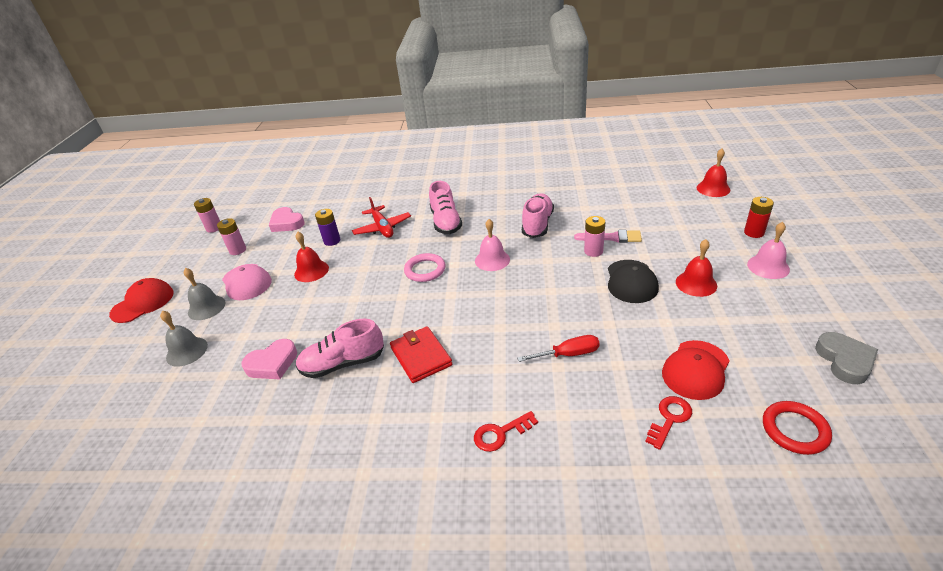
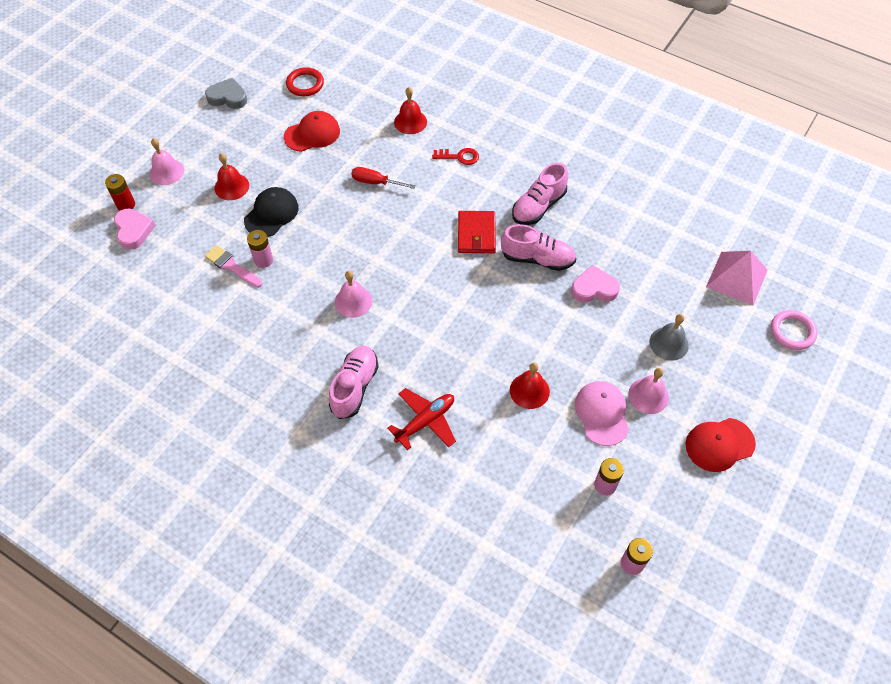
camera: 155 degrees left, 20 degrees up
(96, 450) = (737, 278): none -> pink pyramid
(206, 307) = (648, 395): grey bell -> pink bell
(287, 223) = (533, 509): pink heart -> pink heart (133, 231)
(332, 241) = (490, 432): purple battery -> none
(382, 228) = (425, 421): red plane -> red plane turned 45 degrees clockwise
(425, 270) = (420, 324): pink ring -> pink ring (792, 332)
(537, 224) = (273, 324): pink shoe -> pink shoe (538, 206)
(669, 419) = (359, 118): red key -> none
(713, 188) = (73, 272): red bell -> red bell (410, 122)
(845, 361) = (228, 97): grey heart -> grey heart turned 75 degrees clockwise

